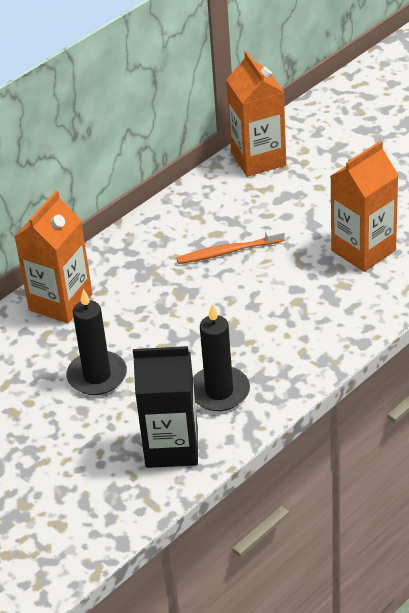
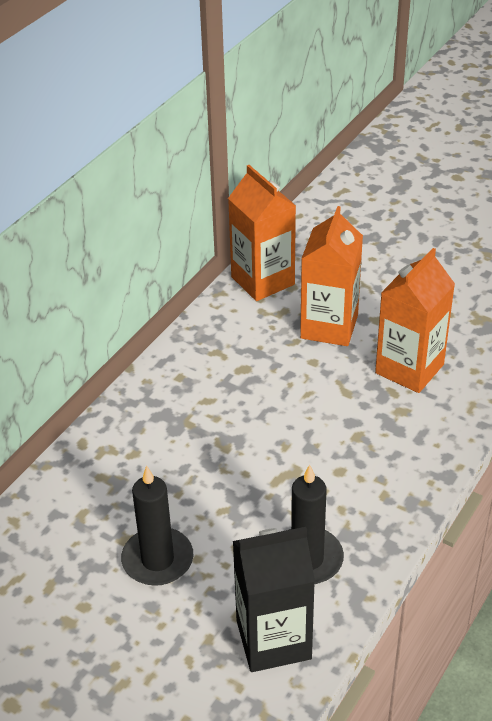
camera: 15 degrees left, 0 degrees up
(60, 302) = (89, 473): orange carton -> orange carton (329, 327)
(228, 252) = (263, 388): orange toothbrush -> none

